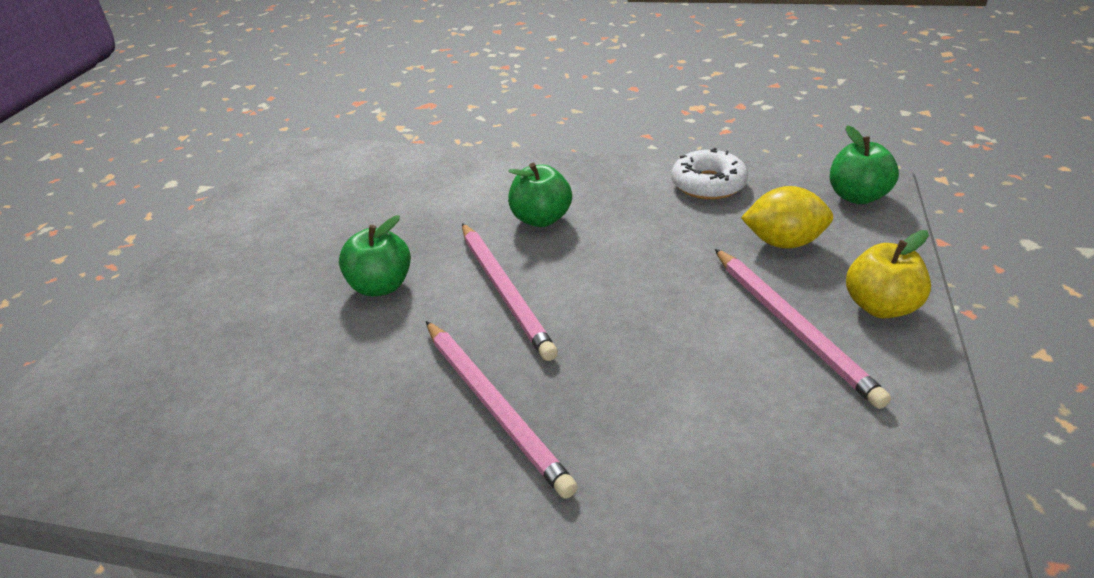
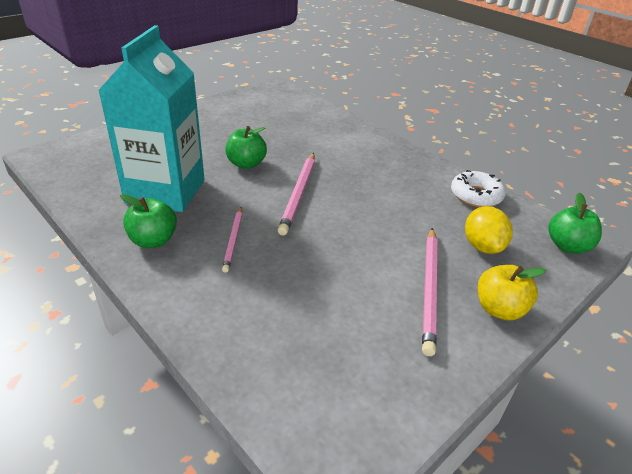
camera: 30 degrees right, 0 degrees up
(305, 392) = (165, 191): none -> turquoise carton
(494, 406) = (233, 240): pink pencil -> pink pencil, size x0.61
(541, 219) = (358, 170): green apple -> green apple (153, 240)
(783, 242) = (482, 246): yellow lemon -> yellow lemon turned 45 degrees clockwise

